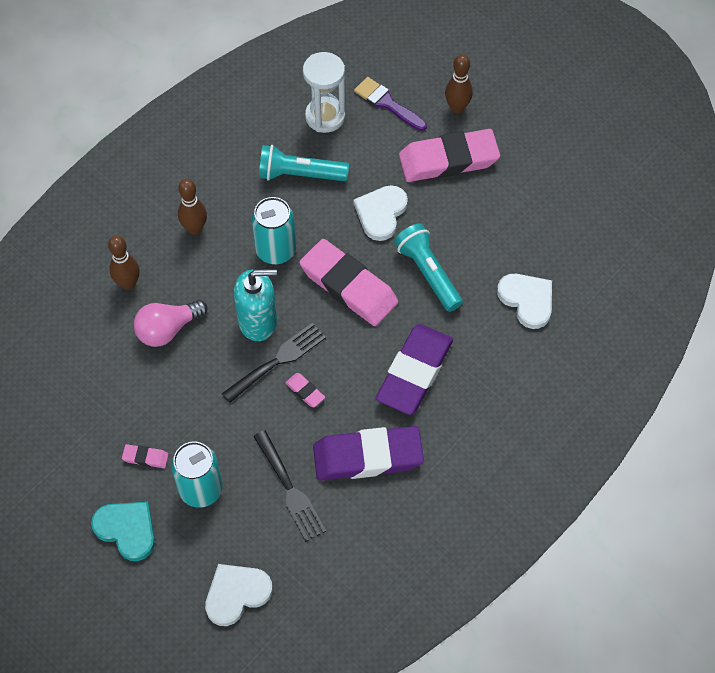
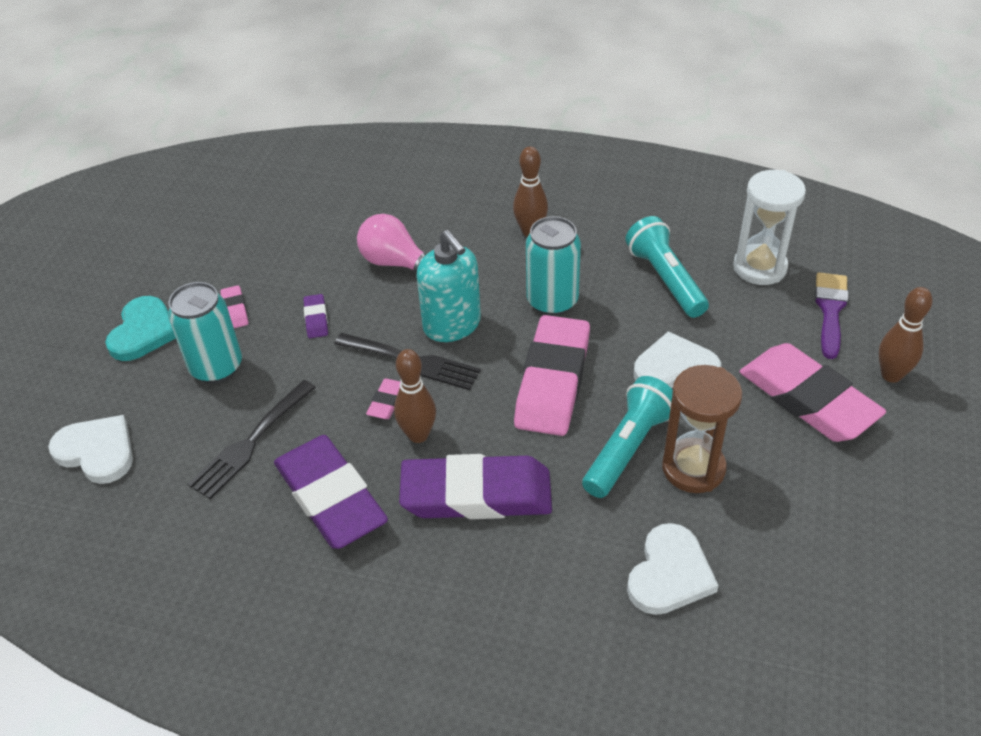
camera: 65 degrees right, 15 degrees down
(128, 283) = (430, 214): brown bowling pin -> brown bowling pin (418, 435)
(193, 405) = (316, 319): none -> purple eraser
(463, 248) = (693, 468): none -> brown hourglass

